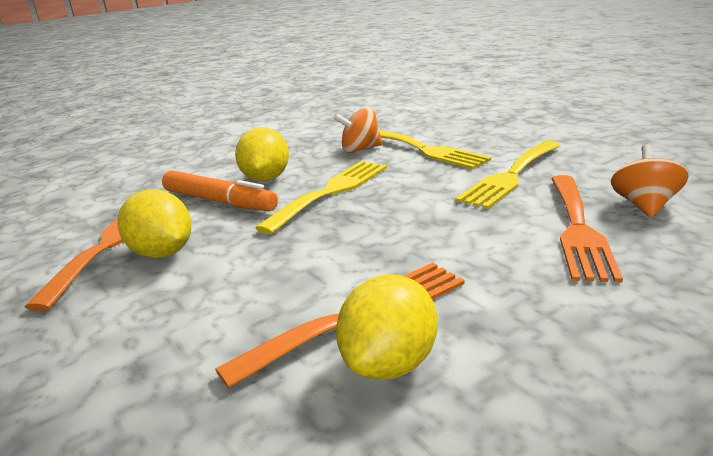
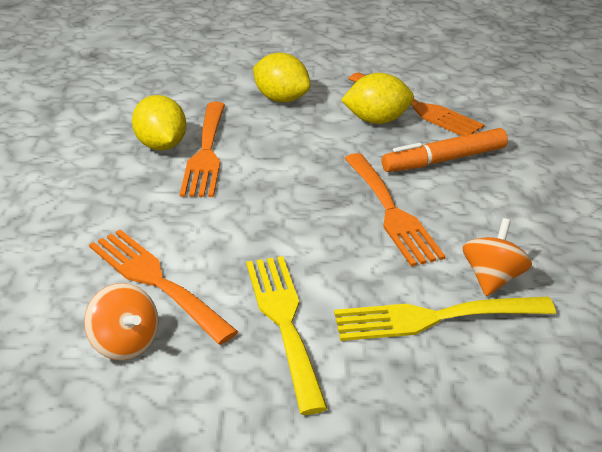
camera: 125 degrees right, 10 degrees up
(265, 179) = (472, 195): yellow lemon -> yellow lemon (281, 99)
(331, 192) = (391, 212): yellow fork -> orange fork

